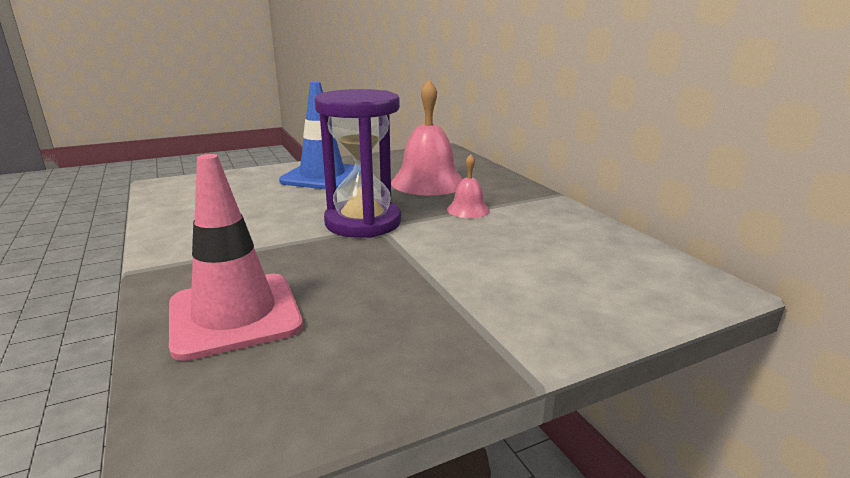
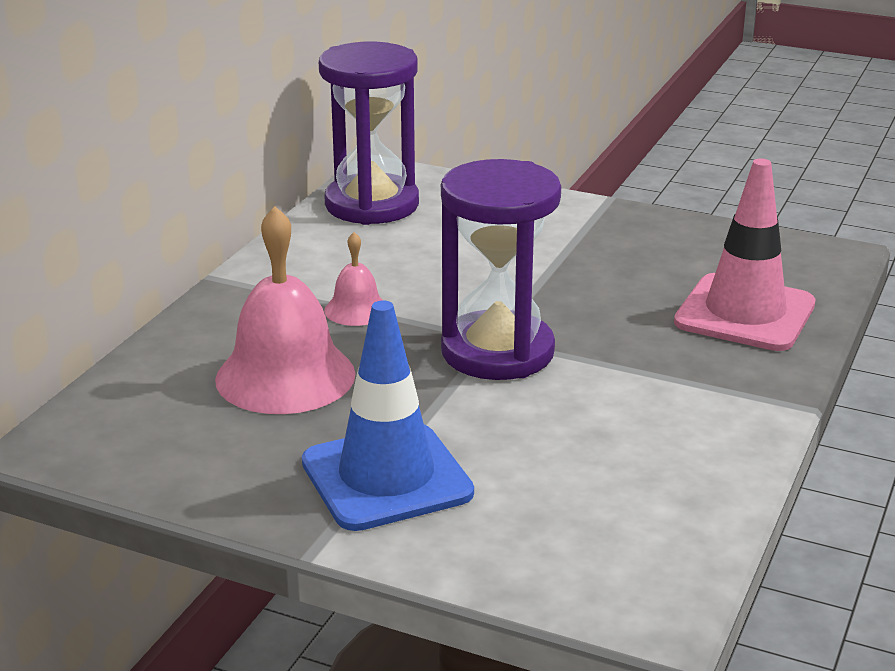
camera: 130 degrees left, 5 degrees up
(631, 260) = (372, 205): none -> purple hourglass

